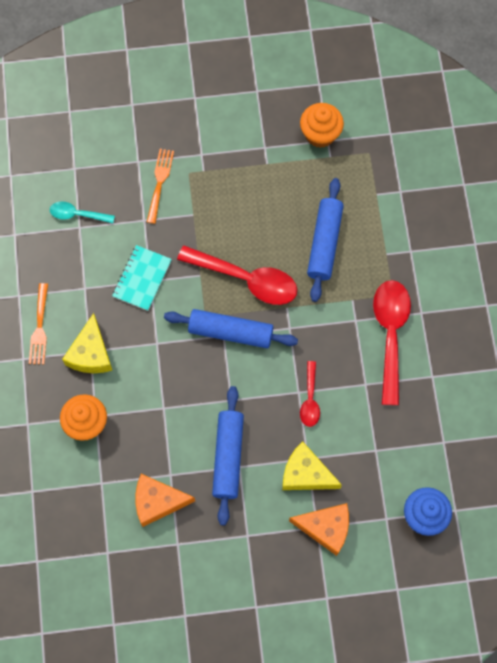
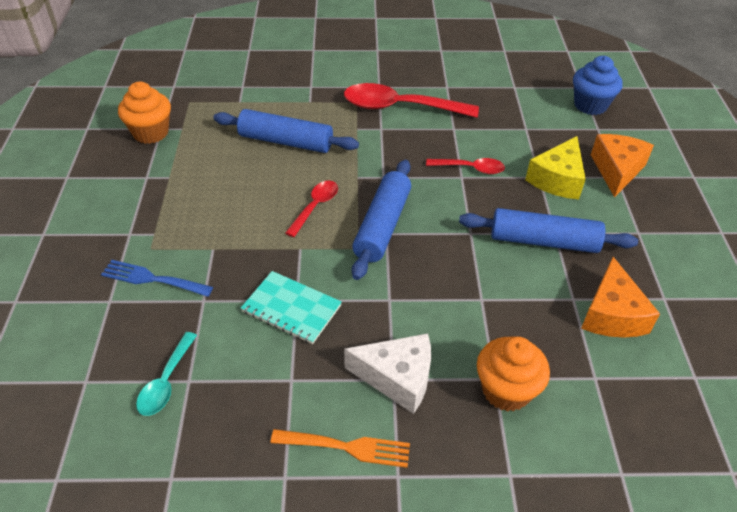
camera: 85 degrees left, 25 degrees down
(91, 353) = (397, 378): yellow cheese -> white cheese
(160, 182) = (152, 279): orange fork -> blue fork
(246, 279) = (315, 207): red spoon -> red spoon, size x0.53

